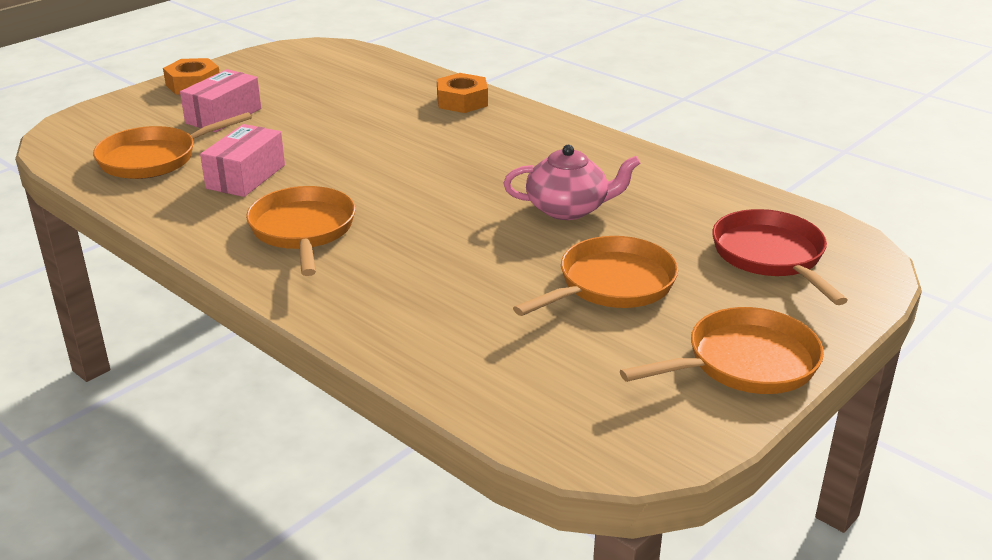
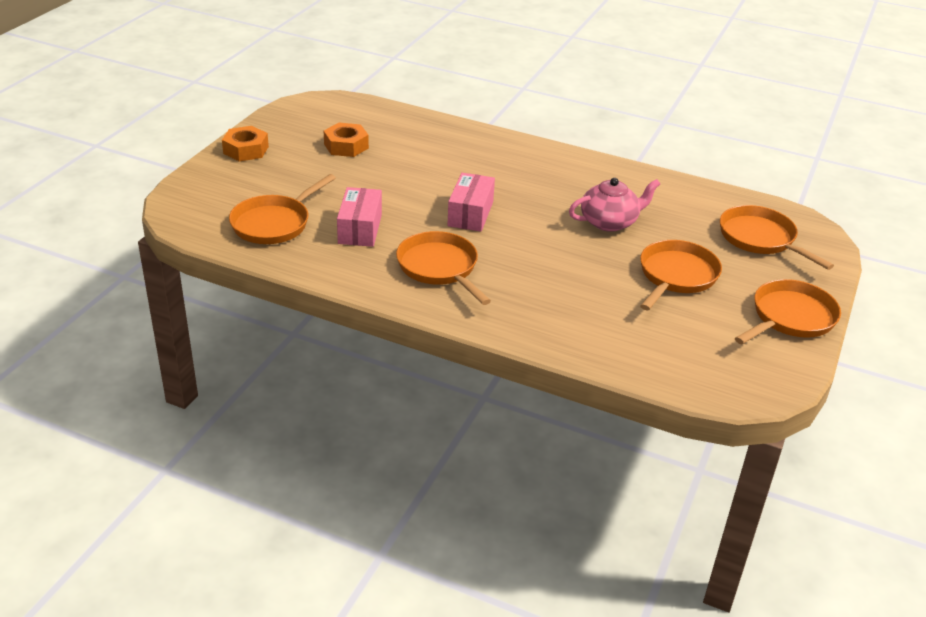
camera: 20 degrees left, 5 degrees up
(224, 116) = (296, 177): pink box -> pink box (470, 214)
(462, 101) = (471, 140): orange nut -> orange nut (346, 146)
(771, 256) = (760, 239): red pan -> orange pan

